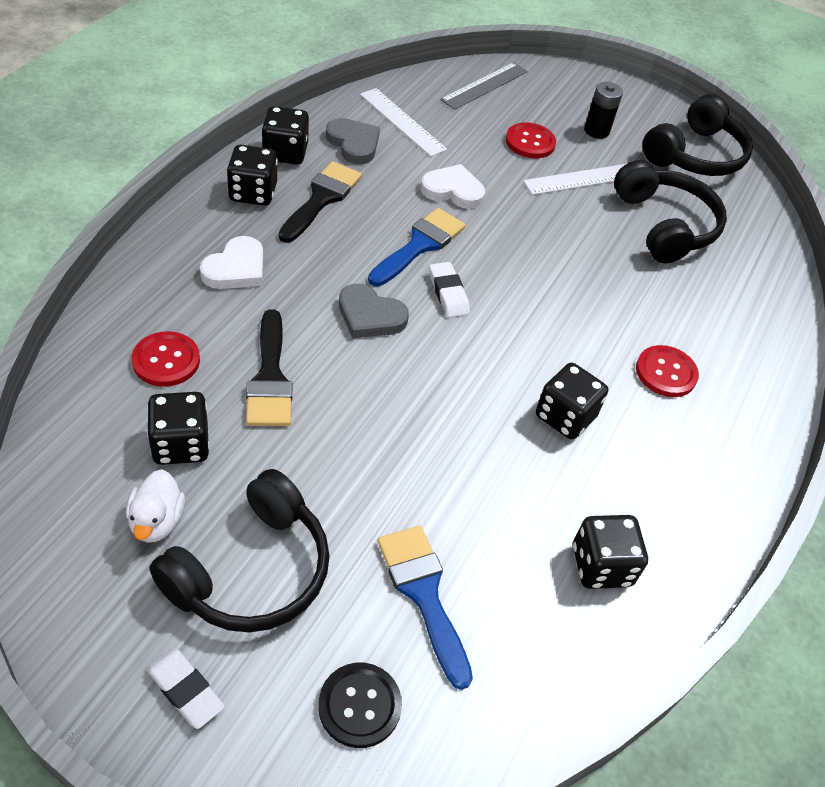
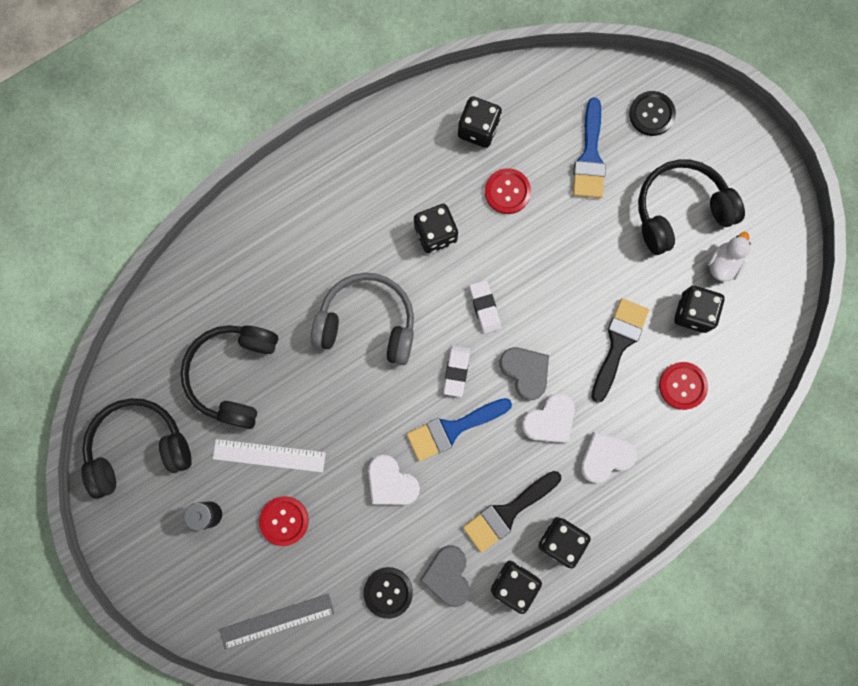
camera: 145 degrees left, 30 degrees up
(185, 690) = (736, 159): white eraser -> white eraser (484, 307)
(317, 282) = (550, 420): none -> white heart
(402, 122) = (388, 592): white ruler -> black button
(573, 305) = (367, 323): none -> grey headphones
(666, 373) = (340, 239): red button -> red button (507, 192)

